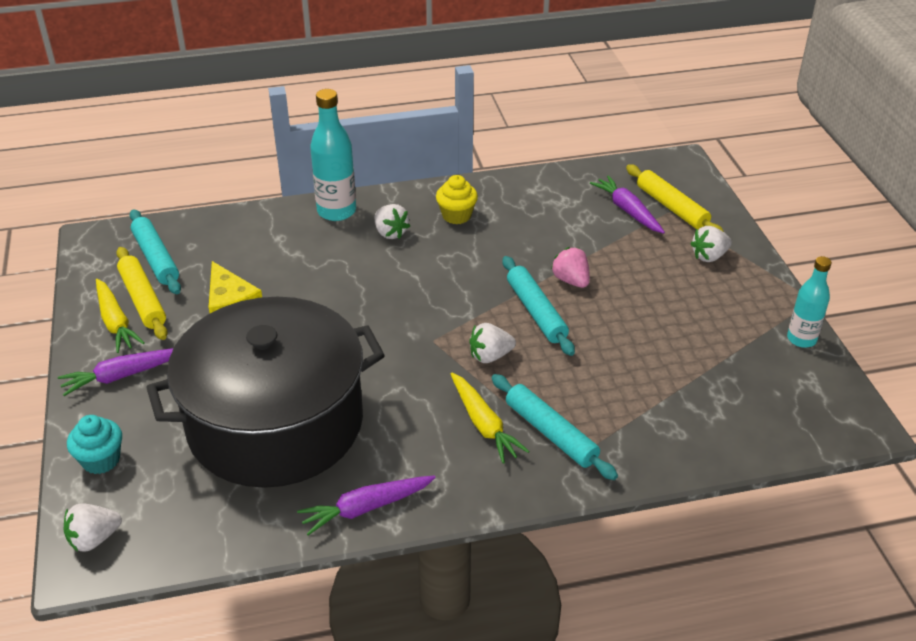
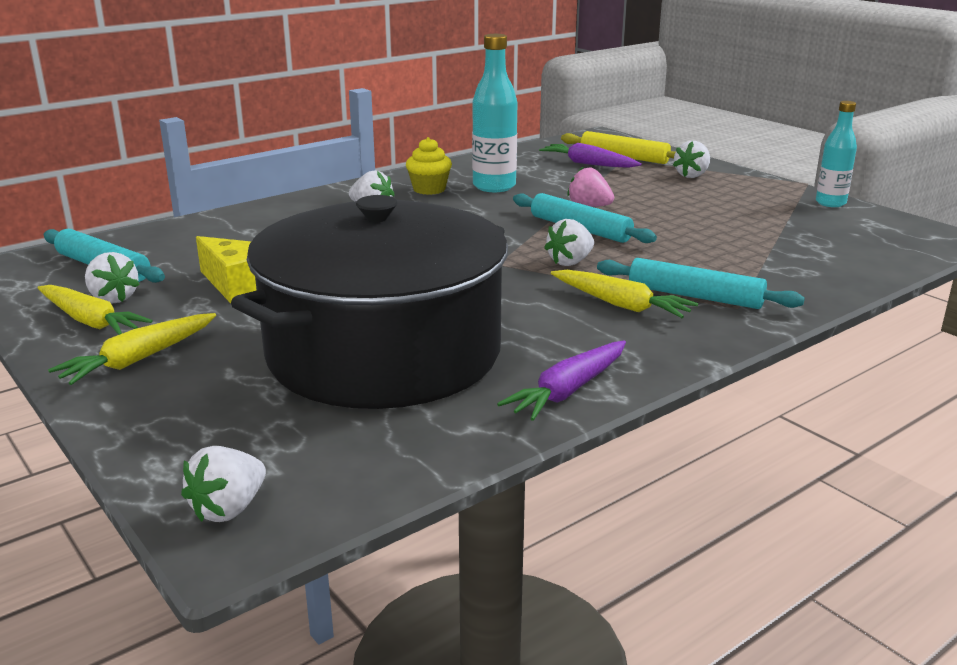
camera: 25 degrees left, 15 degrees down
(101, 460) = (172, 435): turquoise cupcake -> none
(122, 376) = (139, 359): purple carrot -> yellow carrot
(143, 300) = (113, 298): yellow rolling pin -> white strawberry
(336, 211) = (297, 205): turquoise bottle -> turquoise bottle (494, 186)

